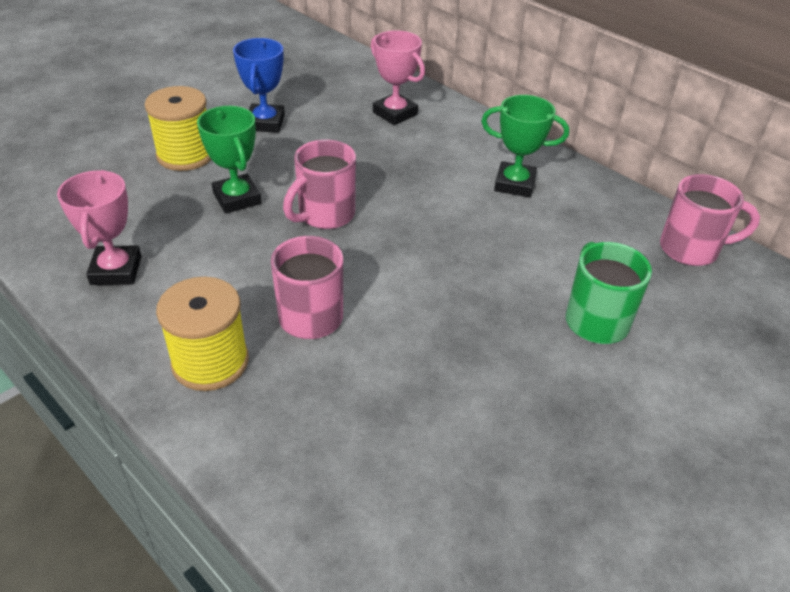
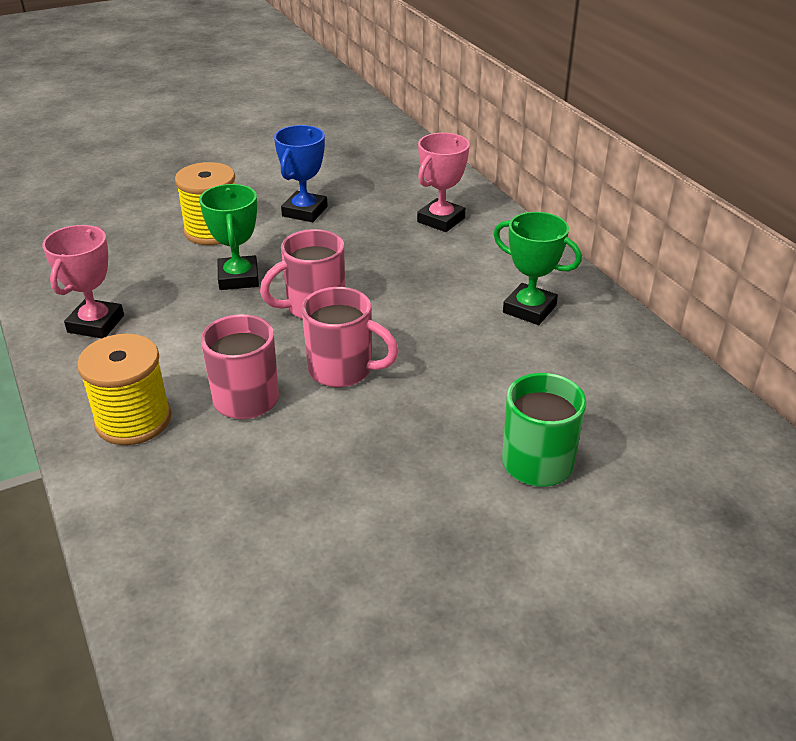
camera: 20 degrees right, 5 degrees down
(395, 113) = (441, 220): pink trophy -> pink trophy turned 60 degrees clockwise
(691, 249) = (695, 410): pink mug -> pink mug (343, 370)

